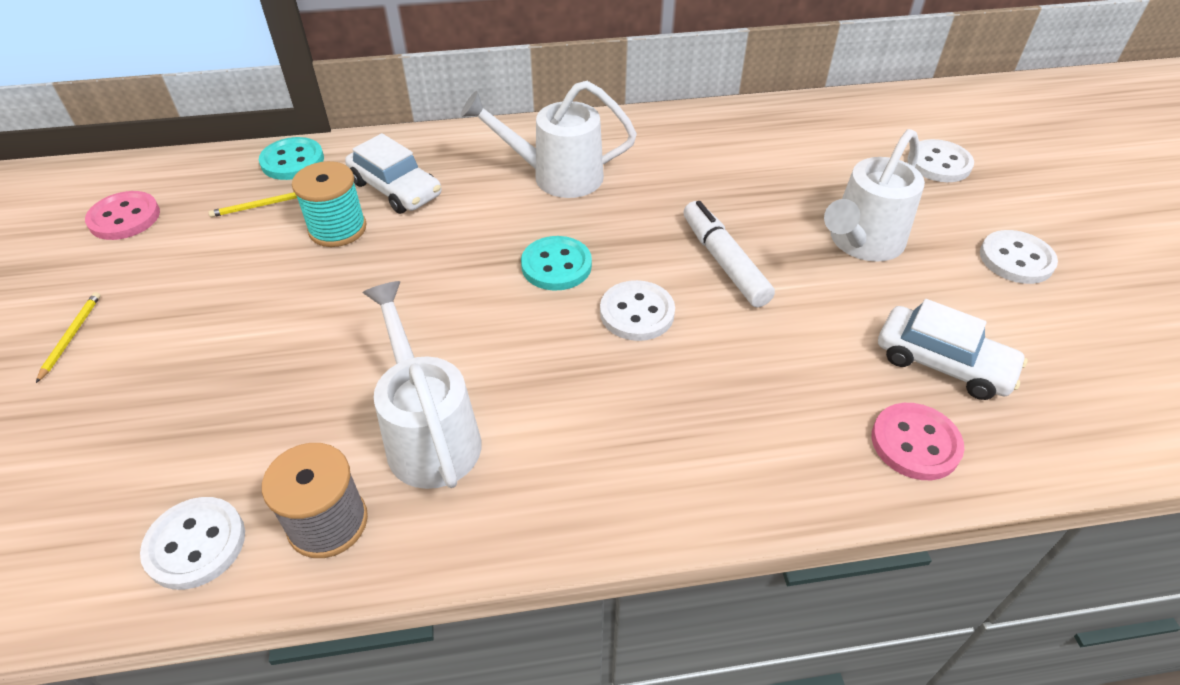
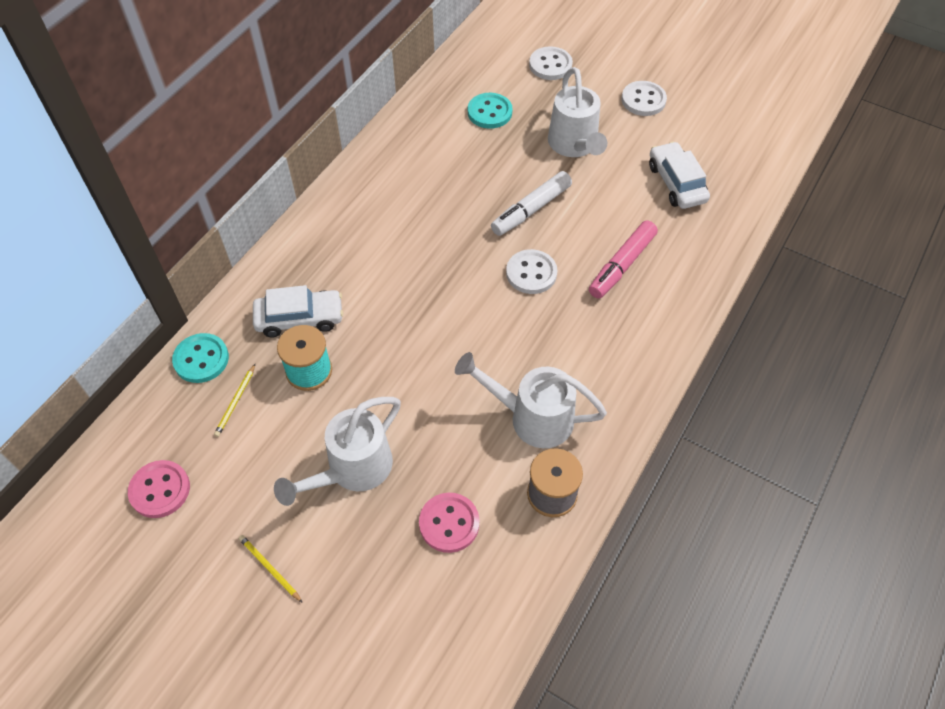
camera: 50 degrees left, 10 degrees up
(195, 544) = (514, 562): white button -> none
(556, 265) = (458, 283): turquoise button -> turquoise button (489, 112)
(557, 176) = (378, 231): white watering can -> white watering can (352, 469)
(724, 262) = (531, 210): white marker -> white marker turned 60 degrees counterclockwise
(746, 385) = (621, 265): none -> pink marker
(915, 443) = (709, 231): pink button -> pink button (449, 523)
(942, 363) = (676, 183): white car -> white car turned 90 degrees counterclockwise

